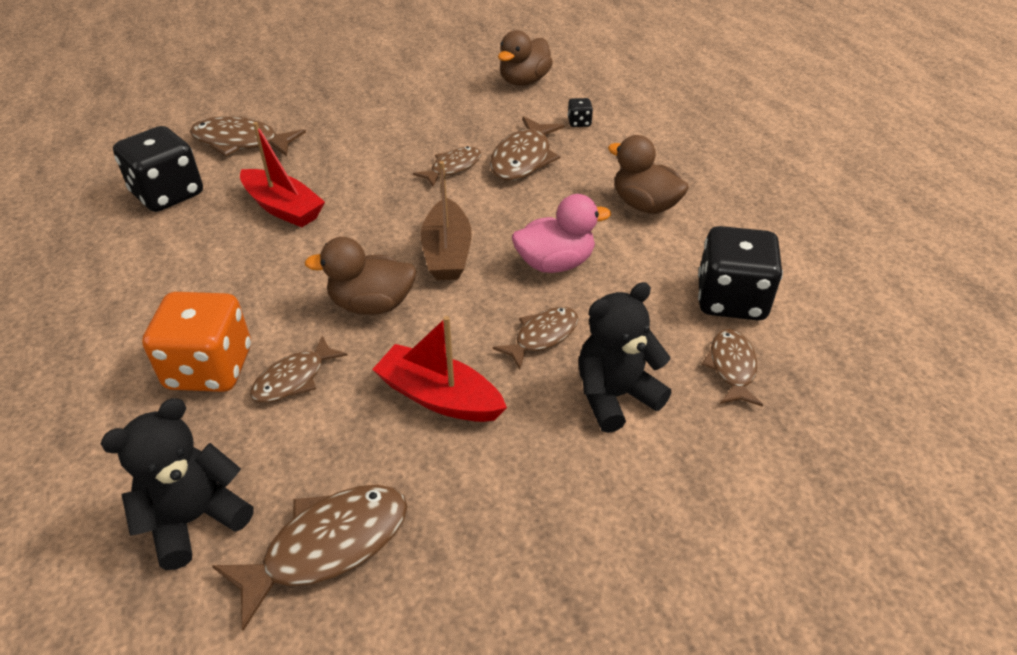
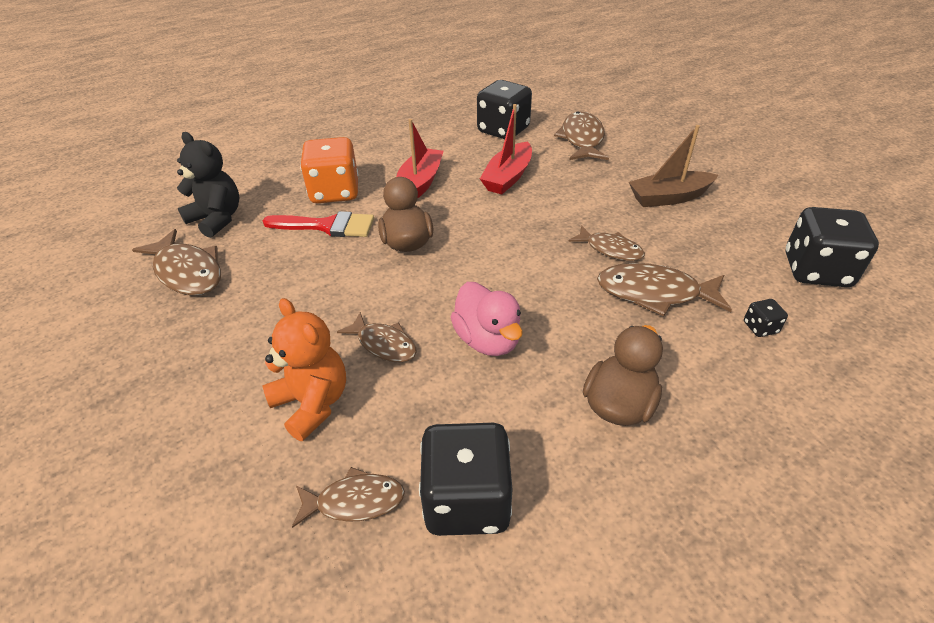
camera: 80 degrees right, 0 degrees up
(294, 379) = (327, 226): brown fish -> red brush
(439, 397) = (311, 295): red boat -> red boat (420, 183)
(447, 252) = (481, 269): brown boat -> brown boat (669, 197)
(524, 81) = (816, 270): brown duck -> black dice
(615, 396) = (312, 403): black teddy bear -> orange teddy bear

